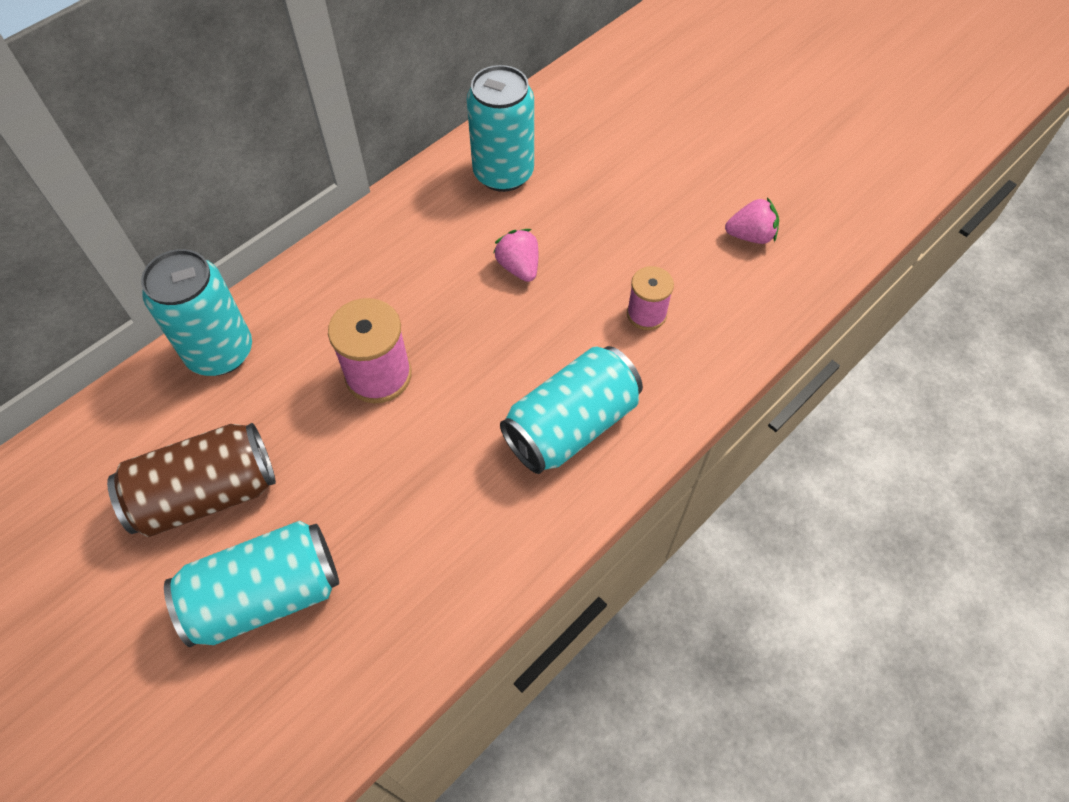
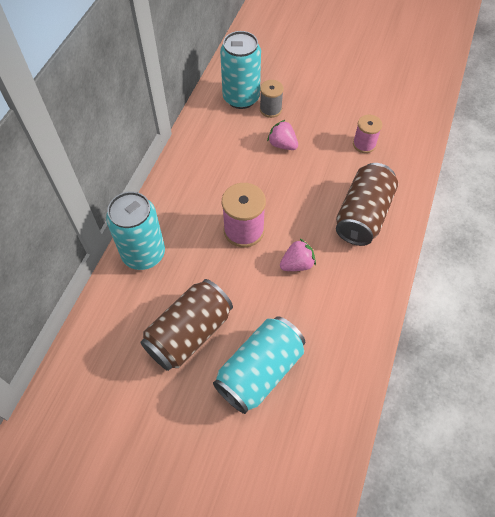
camera: 25 degrees left, 0 degrees up
(536, 206) = (270, 109): none -> grey spool
(571, 425) = (362, 215): turquoise can -> brown can
(750, 236) = (390, 86): pink strawberry -> pink strawberry (297, 264)

